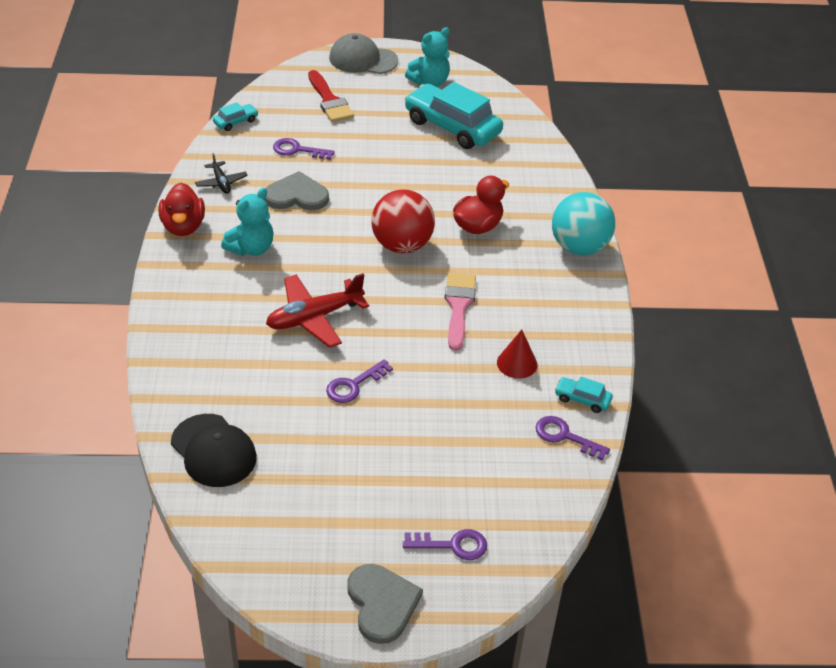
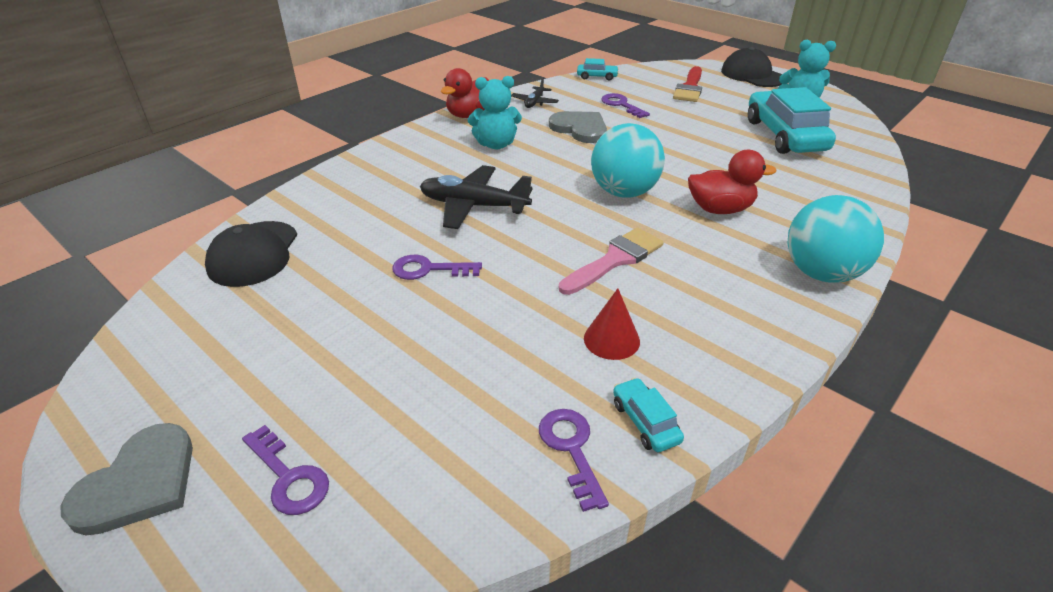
camera: 45 degrees right, 5 degrees down
(314, 317) = (473, 206): red plane -> black plane
(363, 59) = (752, 75): grey cap -> black cap
(402, 245) = (624, 192): red ball -> turquoise ball

